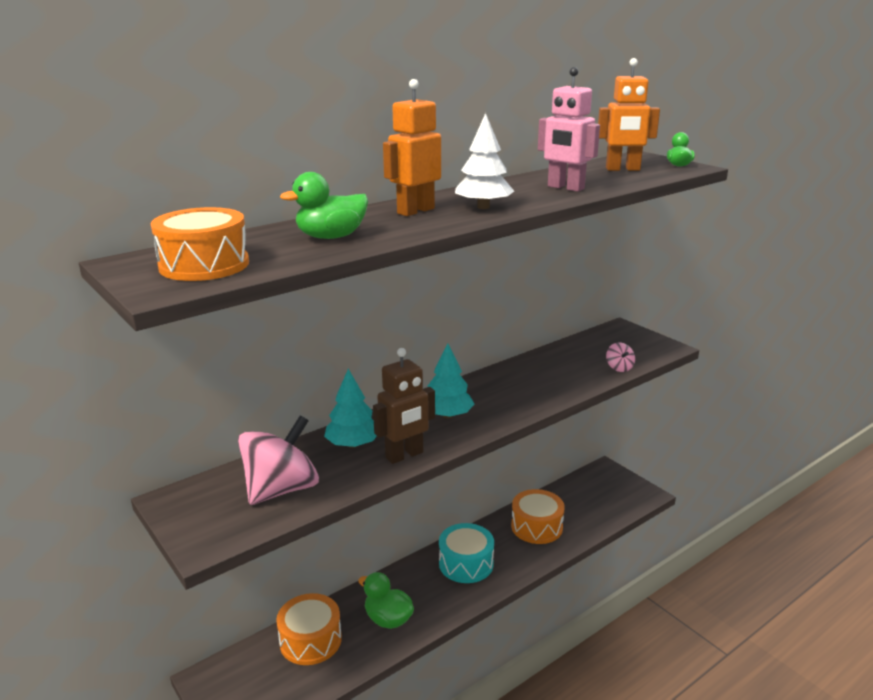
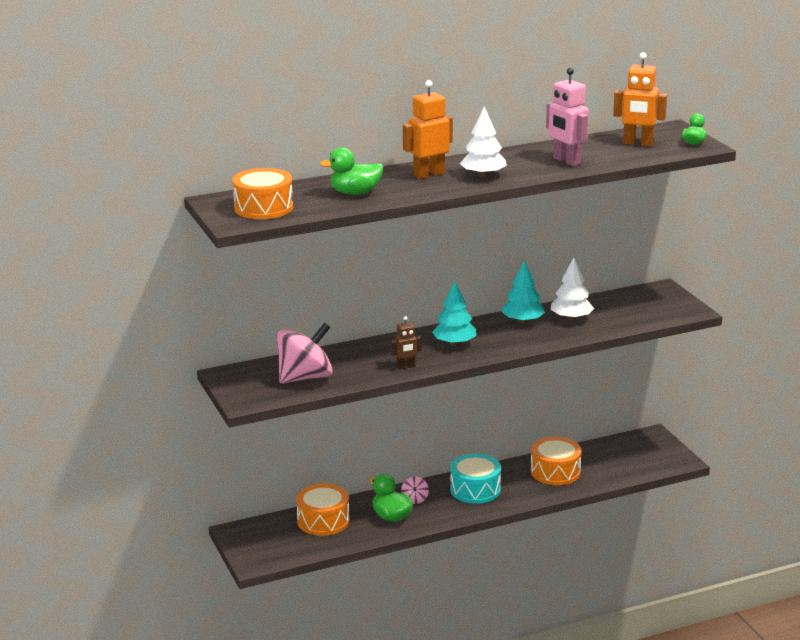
camera: 15 degrees right, 0 degrees up
(353, 444) = (368, 355): turquoise tree -> turquoise tree (522, 321)
(404, 455) = (406, 367): brown robot -> brown robot, size x0.59
(555, 369) = (571, 318): none -> white tree
(619, 368) = (631, 323): pink spinning top -> pink spinning top (415, 499)

